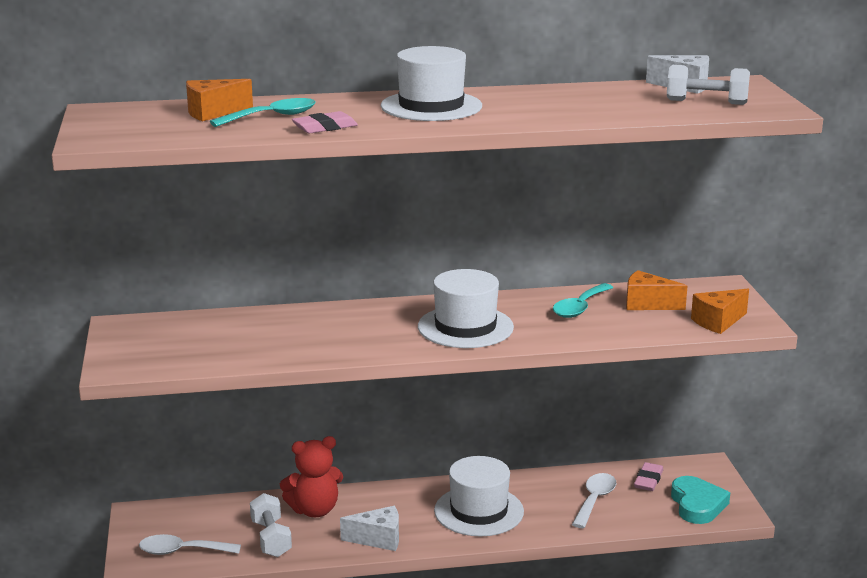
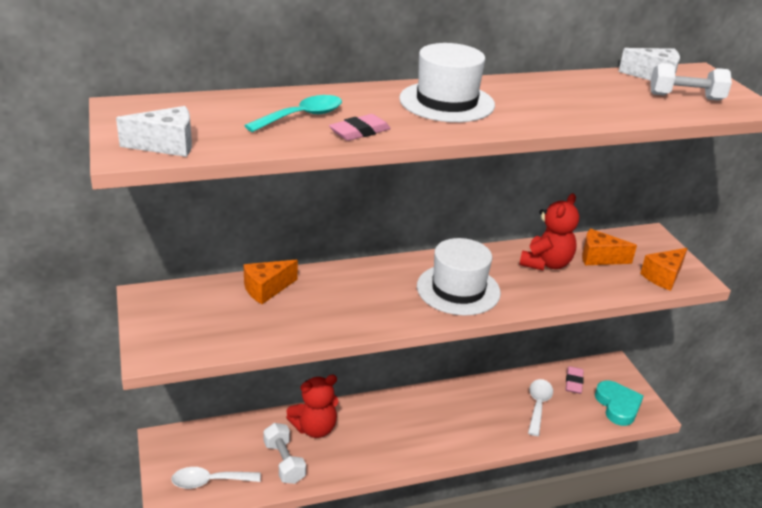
camera: 10 degrees left, 10 degrees up
(213, 113) = (241, 111): orange cheese -> orange cheese (266, 289)
(378, 539) = (375, 457): white cheese -> white cheese (166, 145)
(479, 511) = (450, 422): white hat -> none
(580, 307) = (546, 263): turquoise spoon -> red teddy bear

